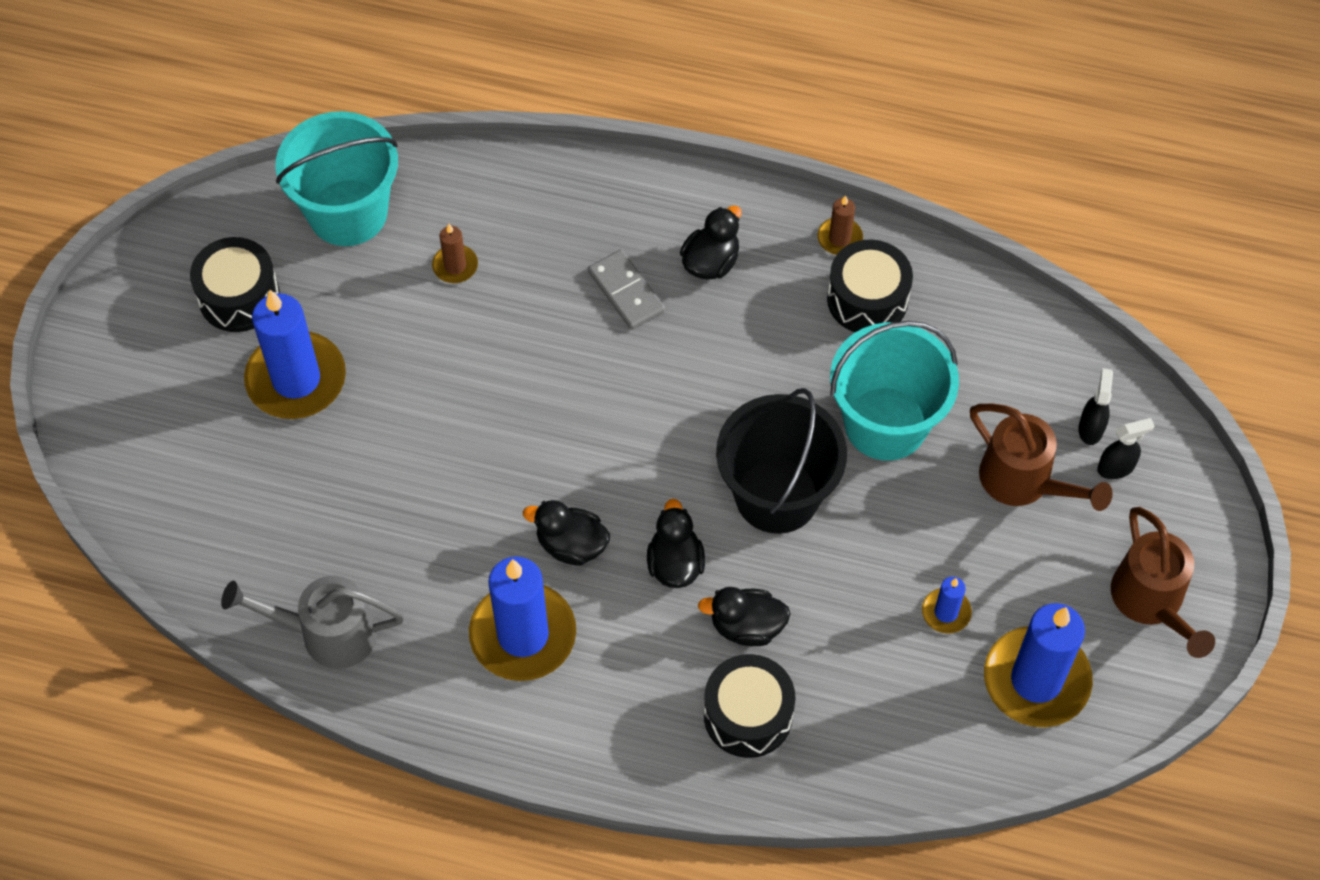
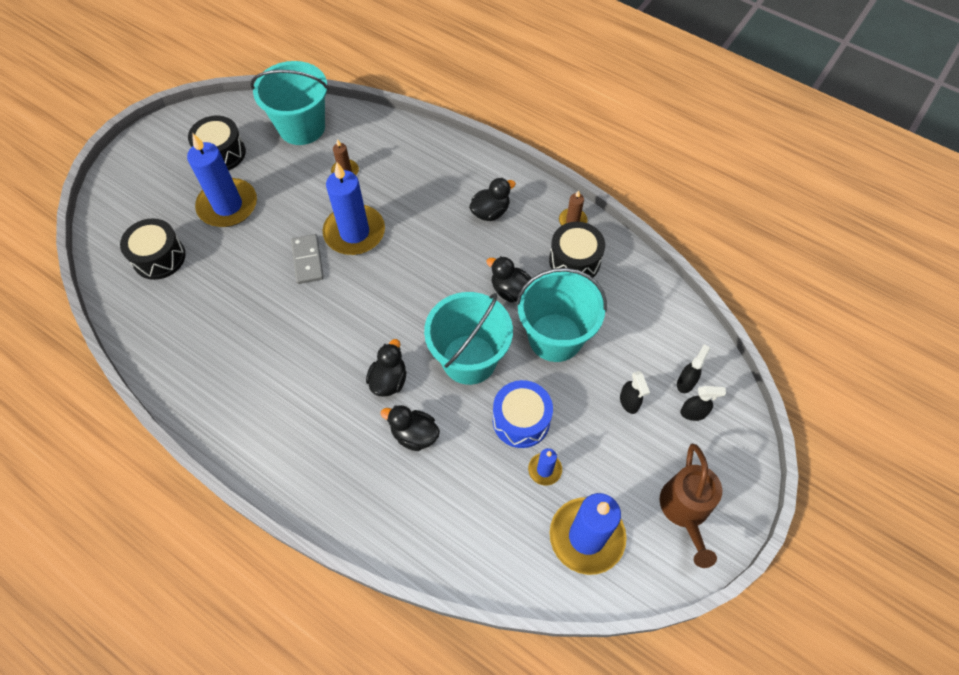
camera: 20 degrees right, 0 degrees up
(327, 633) = (167, 353): grey watering can -> none
(523, 635) = (278, 393): blue candle -> blue candle (354, 232)
(571, 545) = (332, 348): black duck -> black duck (510, 290)
(626, 292) = (433, 214): grey domino -> grey domino (307, 260)
(748, 715) = (389, 492): black drum -> black drum (159, 257)
(777, 495) = (469, 359): black bucket -> turquoise bucket
(886, 556) = (521, 420): none -> blue drum
(1024, 482) = (629, 402): brown watering can -> black spray bottle

